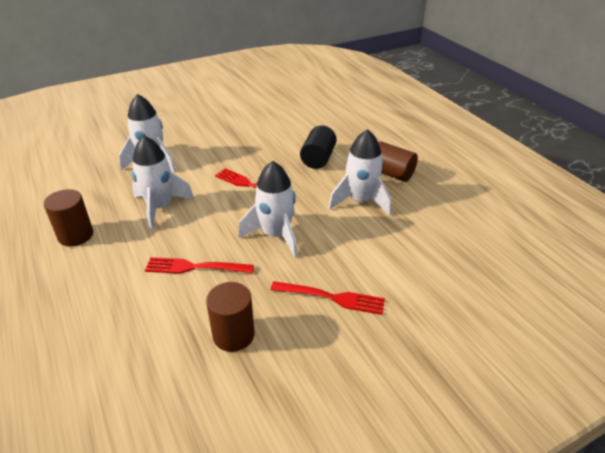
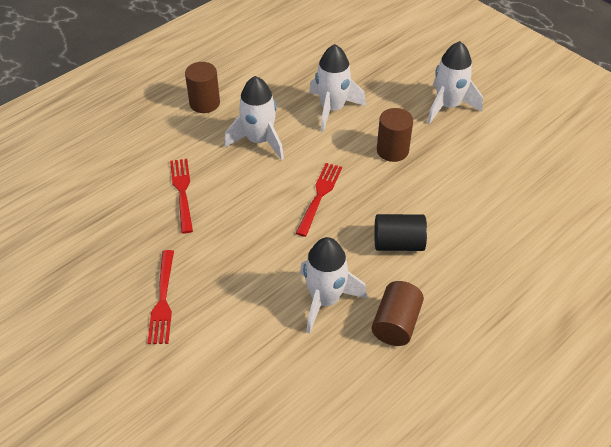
camera: 75 degrees right, 10 degrees up
(233, 335) = (108, 240): brown cylinder -> brown cylinder (392, 150)
(276, 235) = (242, 237): white rocket -> white rocket (448, 106)

